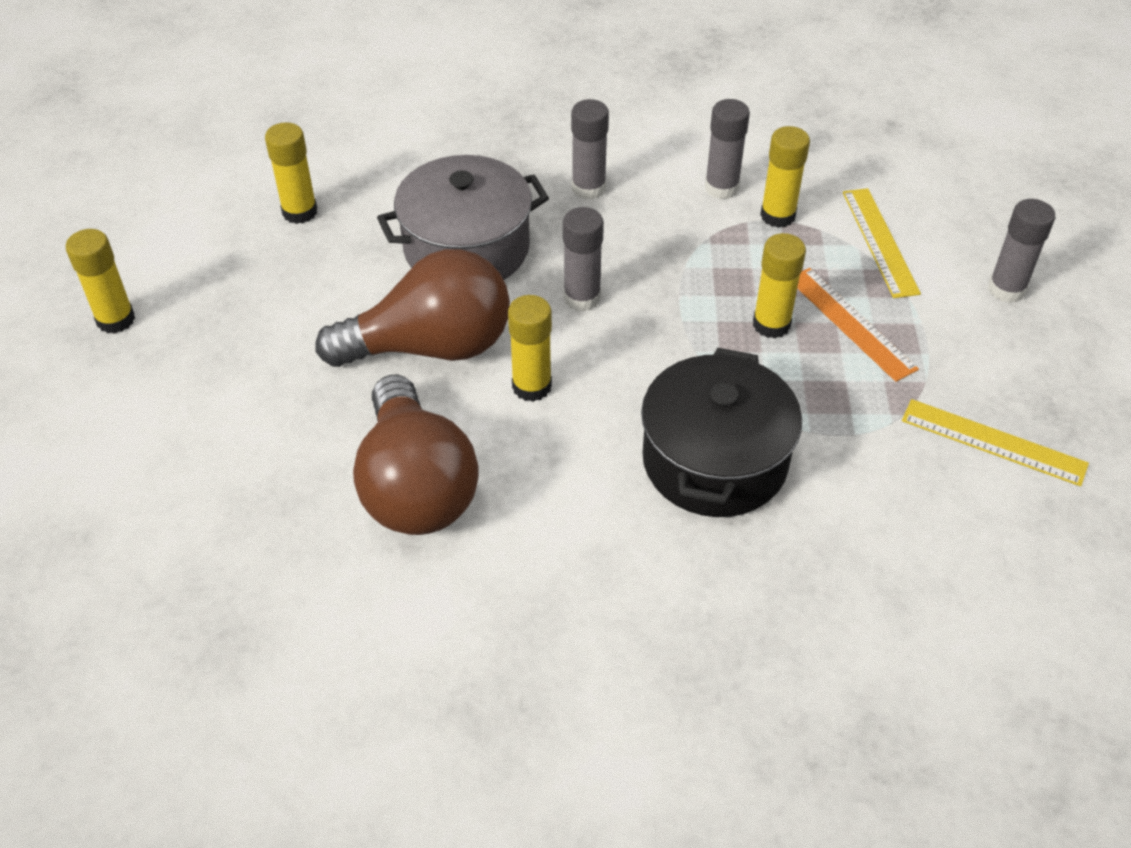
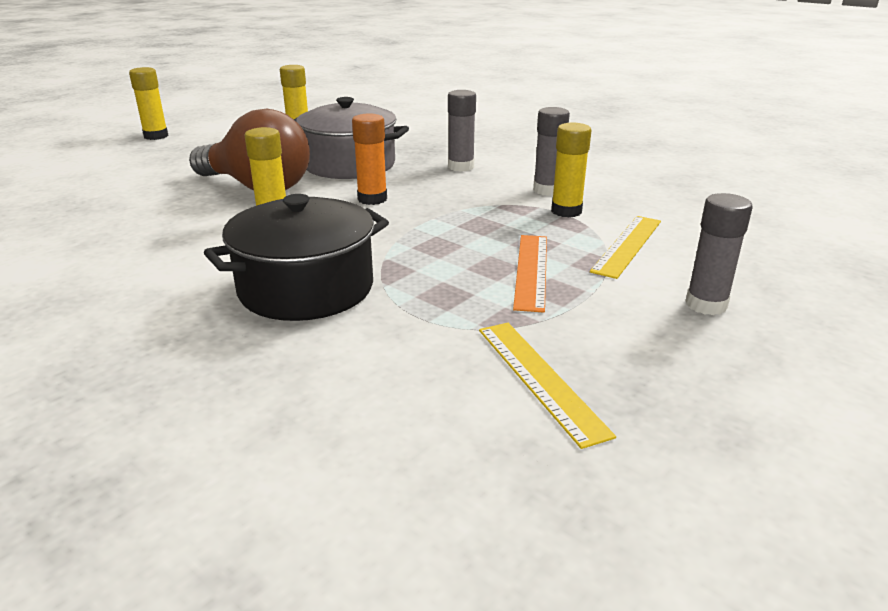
camera: 40 degrees right, 20 degrees down
(415, 486) = (137, 226): brown light bulb -> none
(582, 298) = (372, 199): grey glue stick -> orange glue stick
(771, 324) = (470, 250): yellow glue stick -> none

